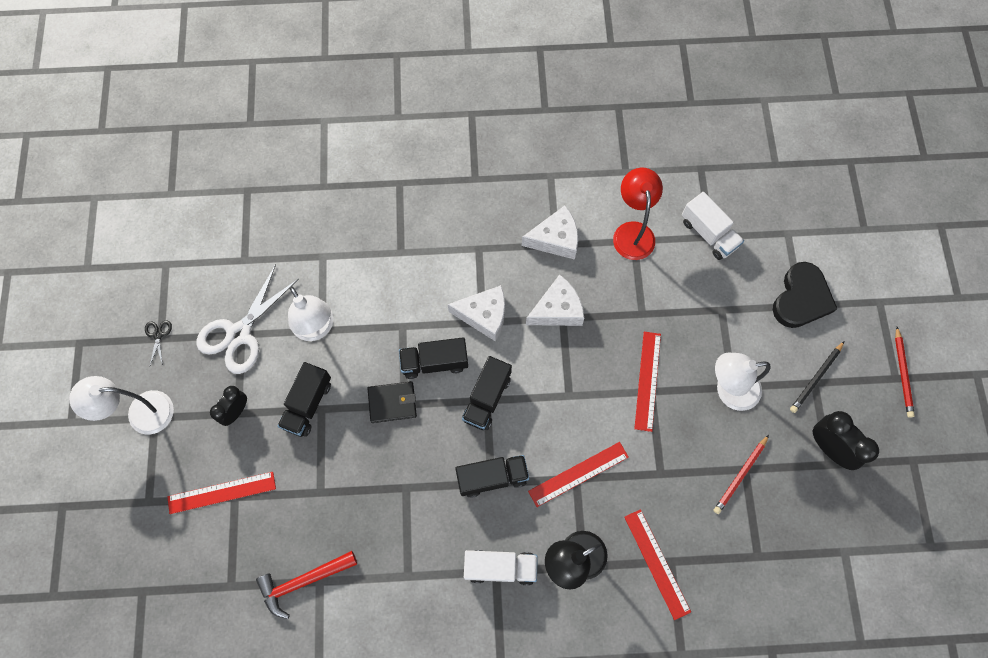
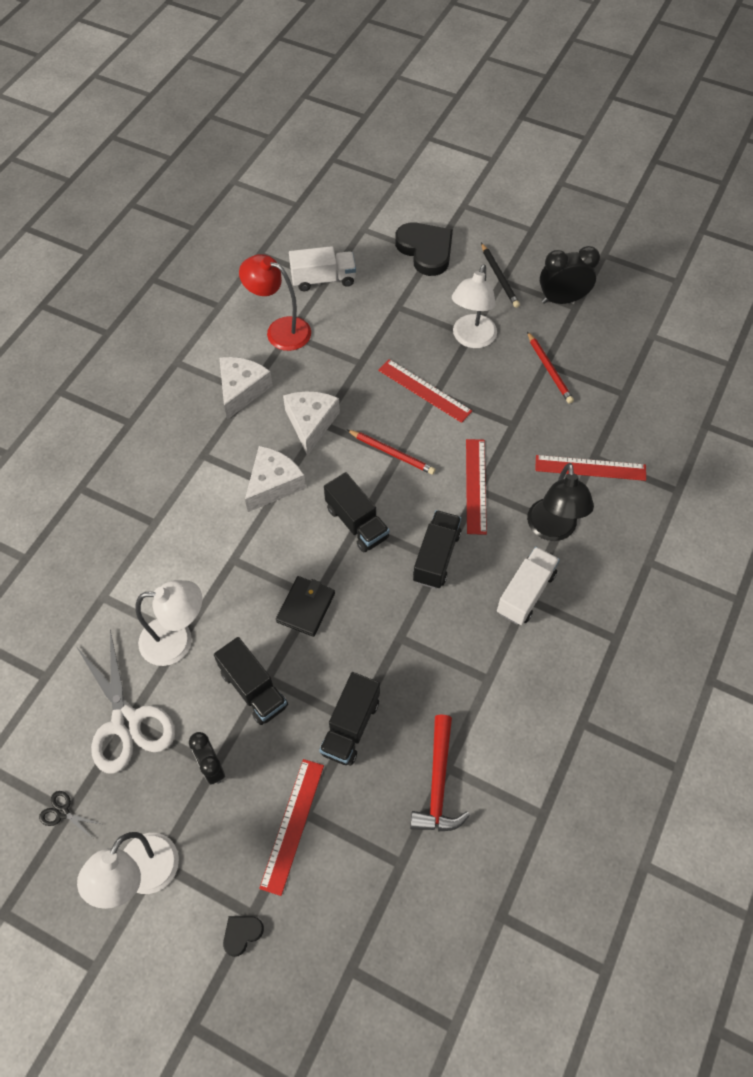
camera: 60 degrees left, 10 degrees down
(133, 502) = (242, 934): none -> black heart
(434, 362) = (290, 549): black truck -> black truck (350, 726)
(902, 373) = (531, 223): red pencil -> red pencil (391, 453)

